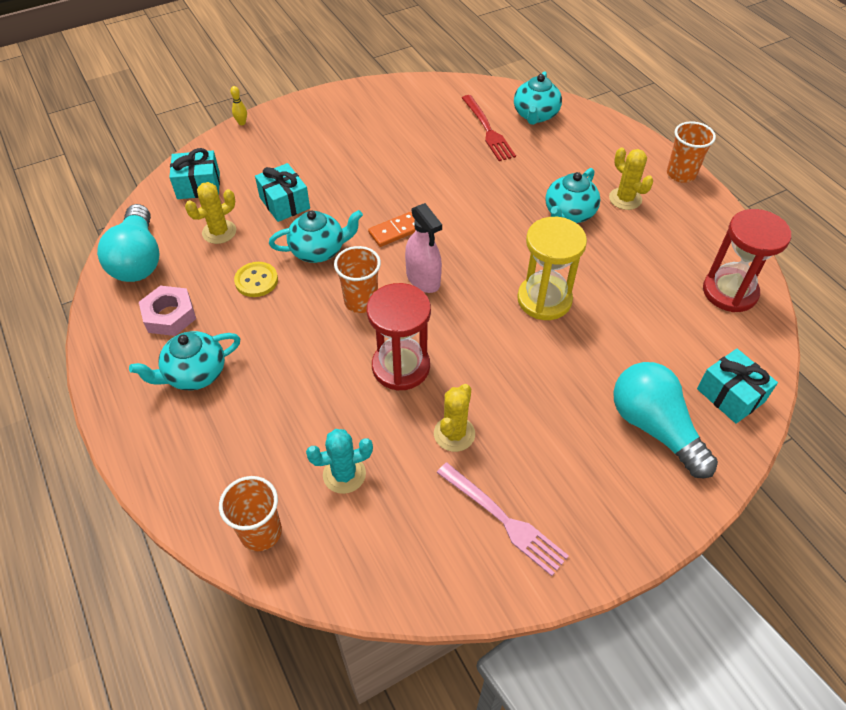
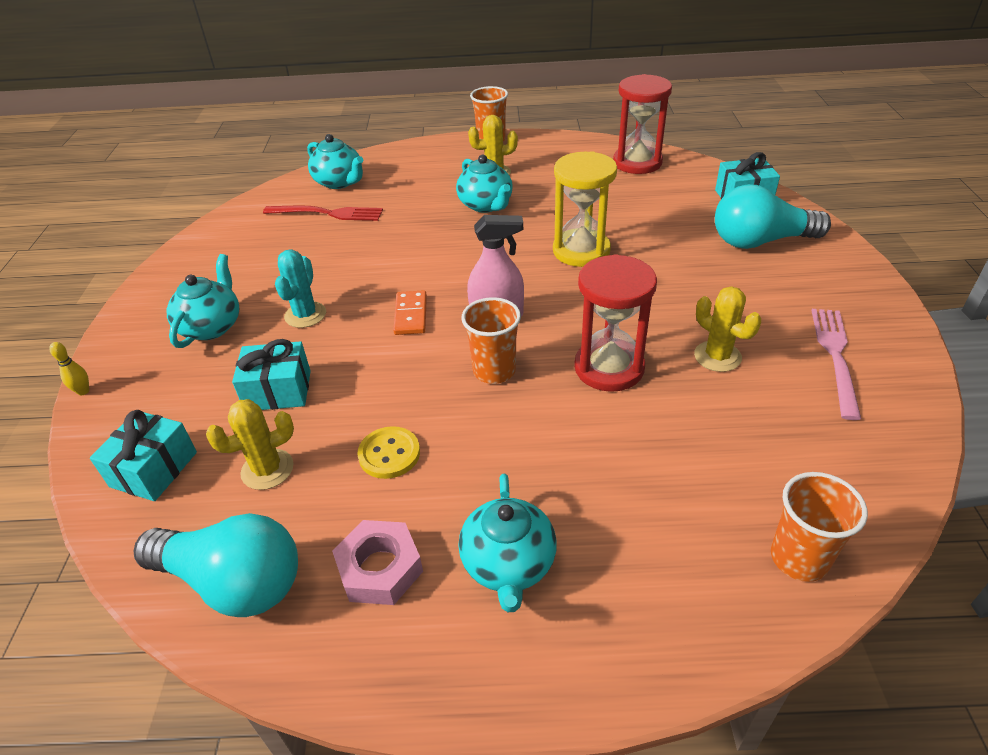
camera: 60 degrees left, 10 degrees down
(219, 232) = (267, 469): yellow cactus -> yellow cactus turned 75 degrees clockwise
(319, 250) = (387, 383): turquoise teapot -> turquoise teapot (212, 326)
(344, 474) = (738, 456): turquoise cactus -> turquoise cactus (305, 315)
(505, 521) = (835, 355): pink fork -> pink fork turned 60 degrees counterclockwise

